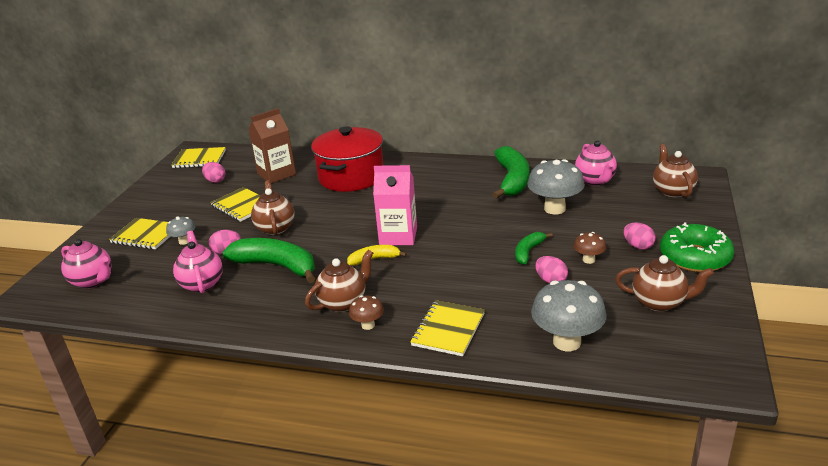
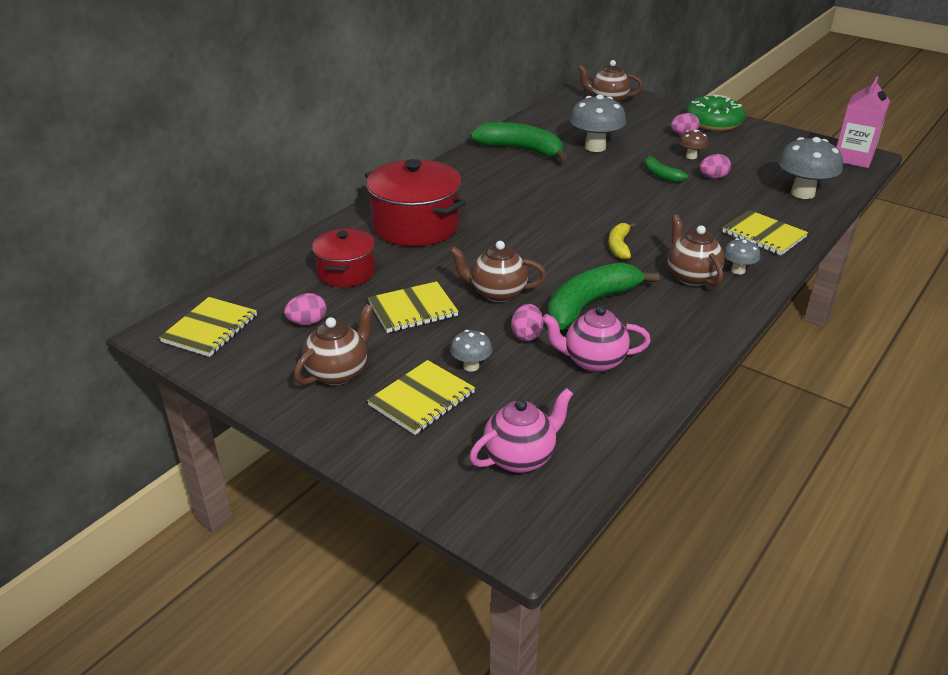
camera: 70 degrees left, 5 degrees up
(276, 174) = (346, 272): brown carton -> red pot
(368, 325) = (738, 270): brown mushroom -> grey mushroom
(398, 236) = (582, 225): pink carton -> pink carton (853, 158)
(595, 180) = (559, 120): pink teapot -> none
(659, 303) = (767, 150): brown teapot -> brown teapot (338, 373)

